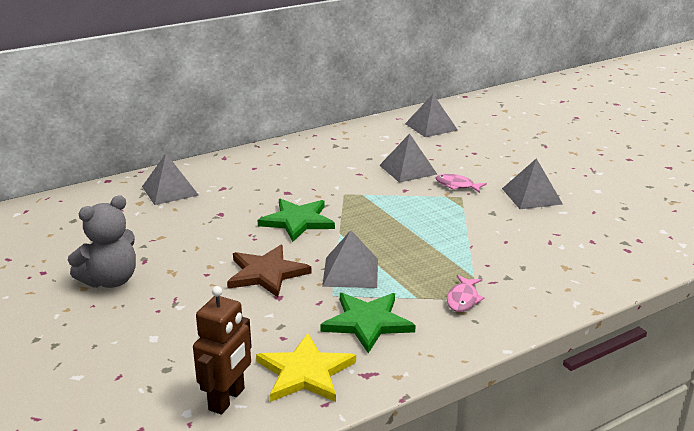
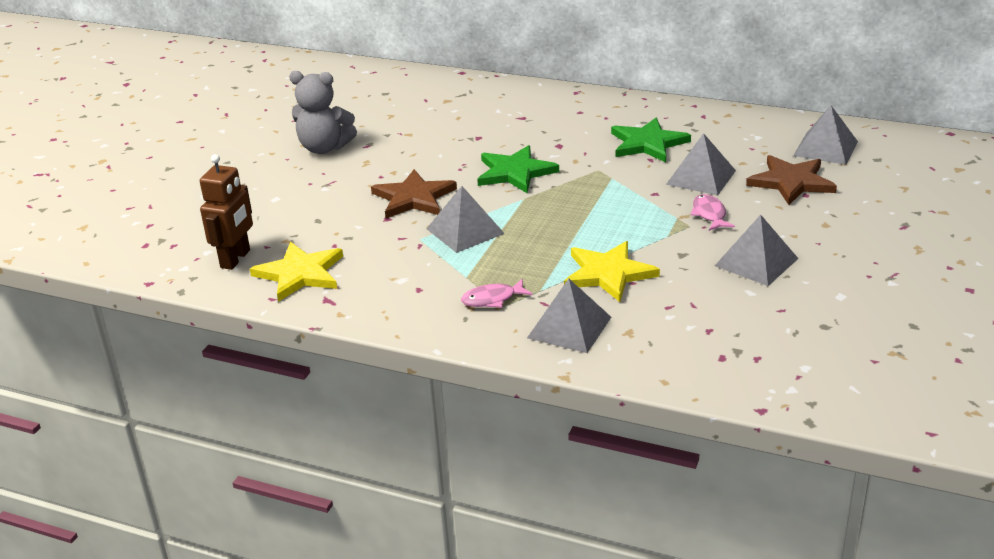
camera: 55 degrees right, 5 degrees up
(170, 190) = (483, 101): grey pyramid -> grey pyramid (569, 327)
(227, 399) = (236, 259): brown robot -> brown robot turned 60 degrees counterclockwise
(367, 322) = (398, 270): green star -> green star (648, 143)
(454, 150) = (791, 182): none -> brown star
(484, 244) = (608, 273): none -> yellow star

